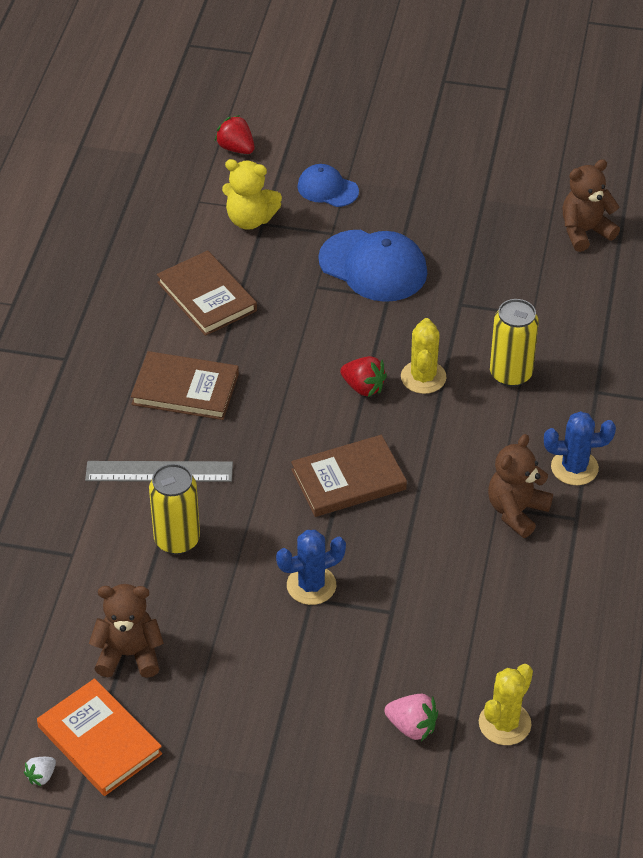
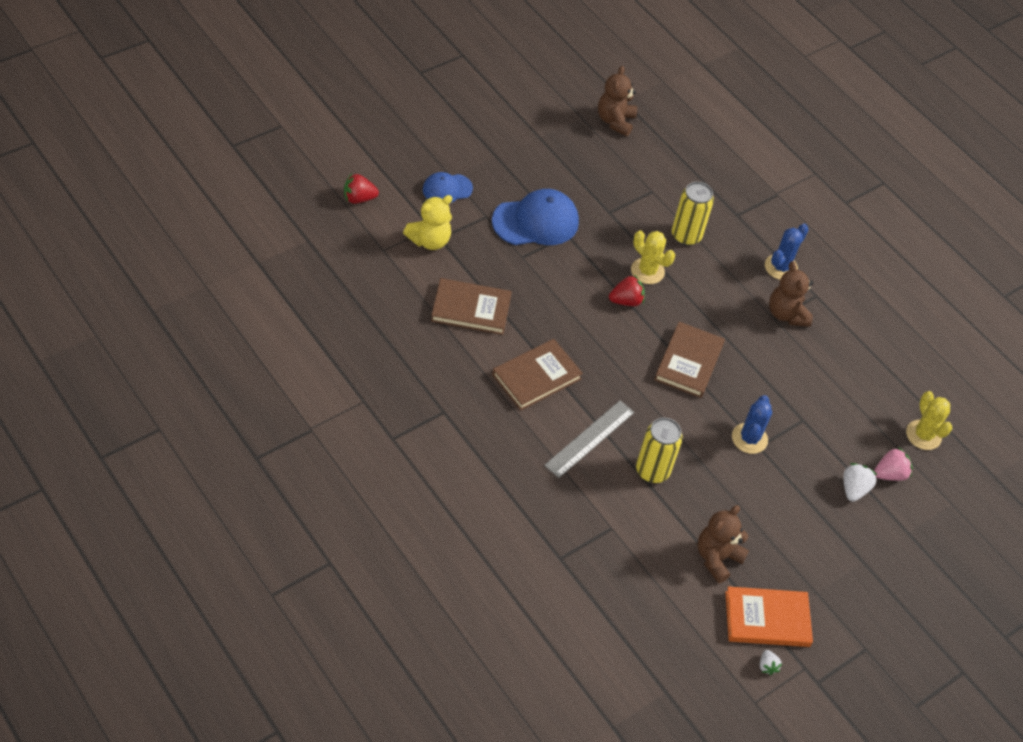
camera: 55 degrees left, 5 degrees up
(352, 709) = (854, 489): none -> white strawberry

